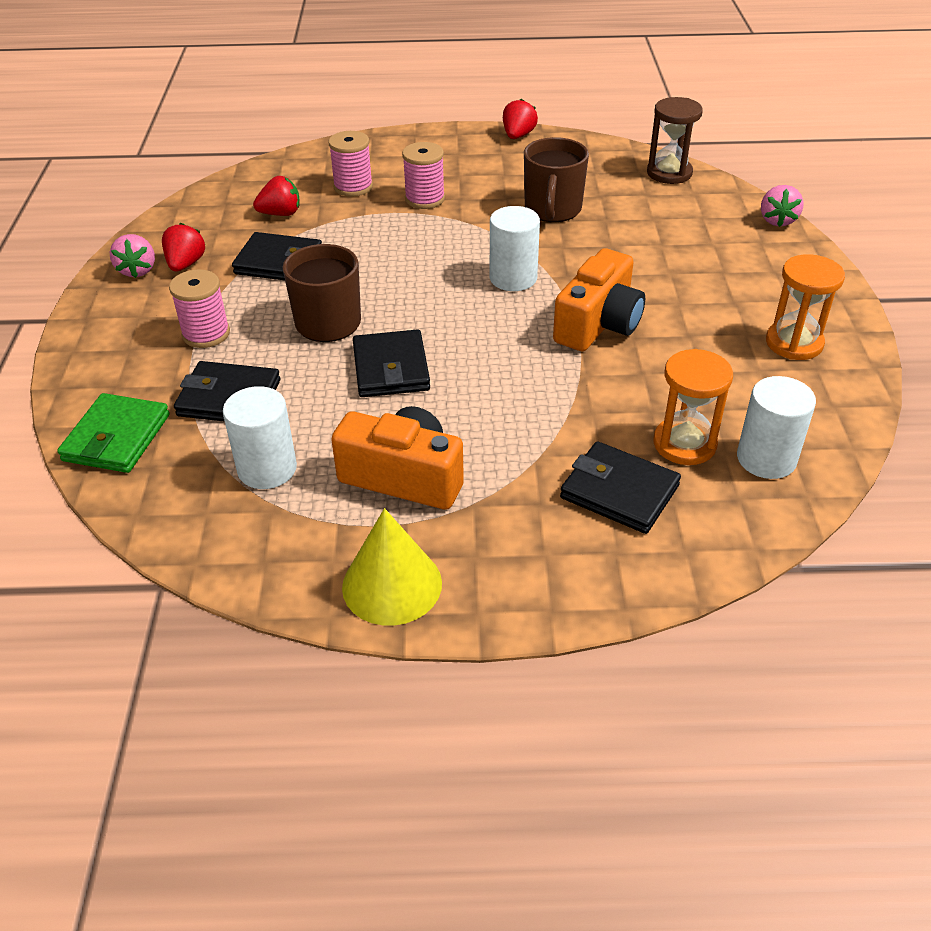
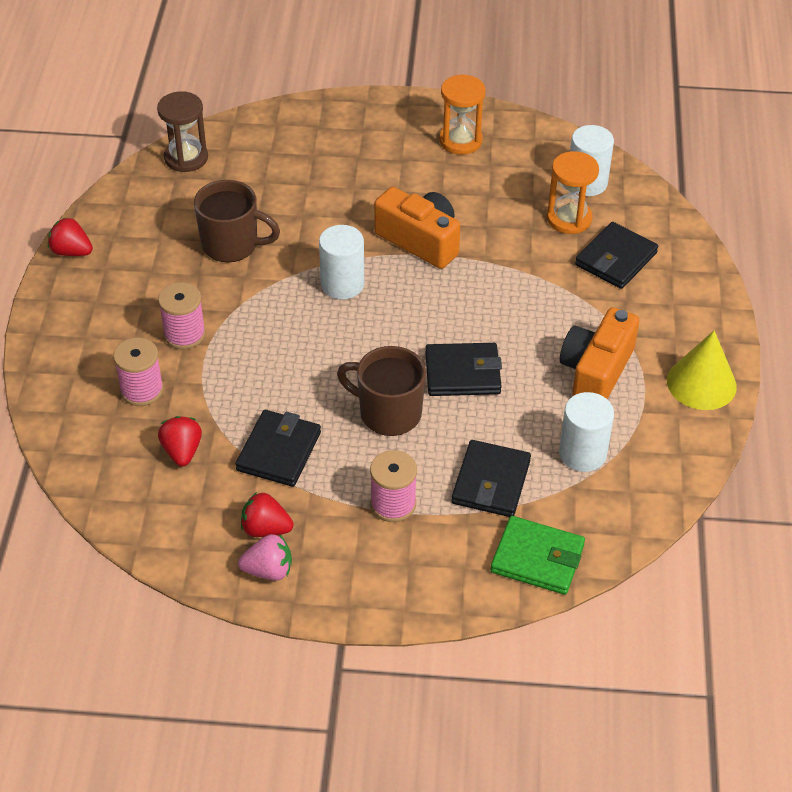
camera: 85 degrees left, 5 degrees up
(777, 220) = (287, 110): pink strawberry -> none

